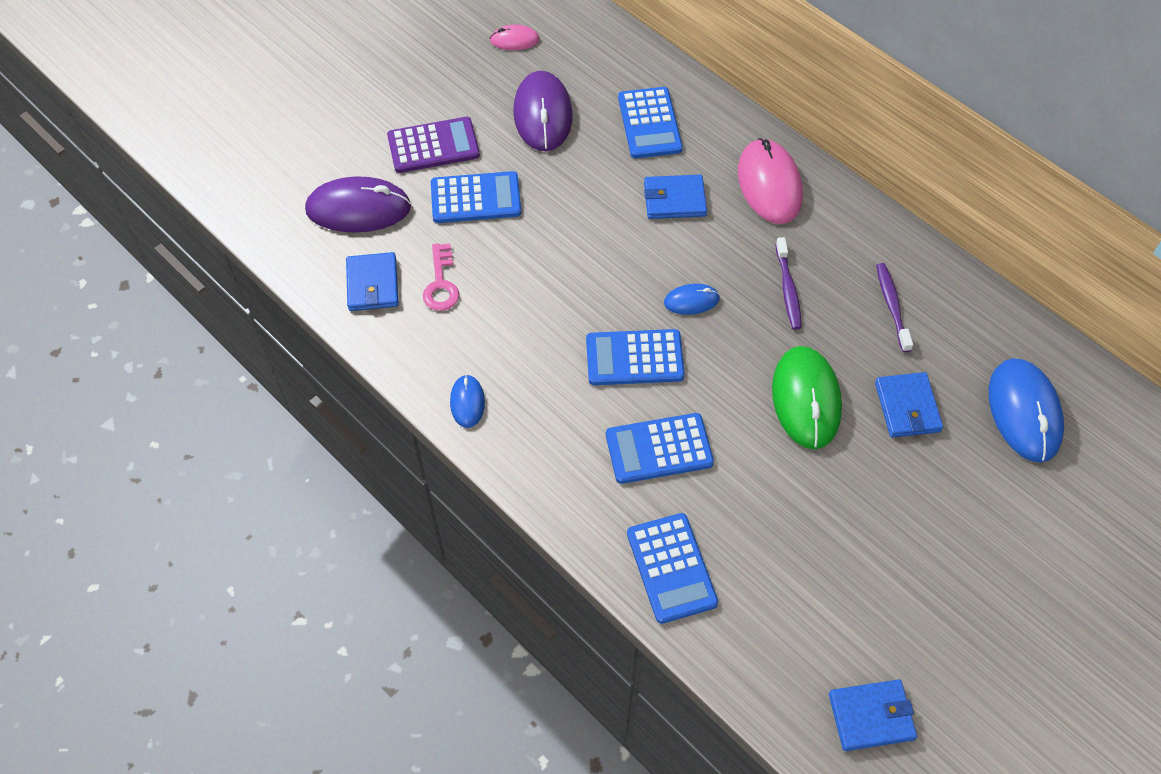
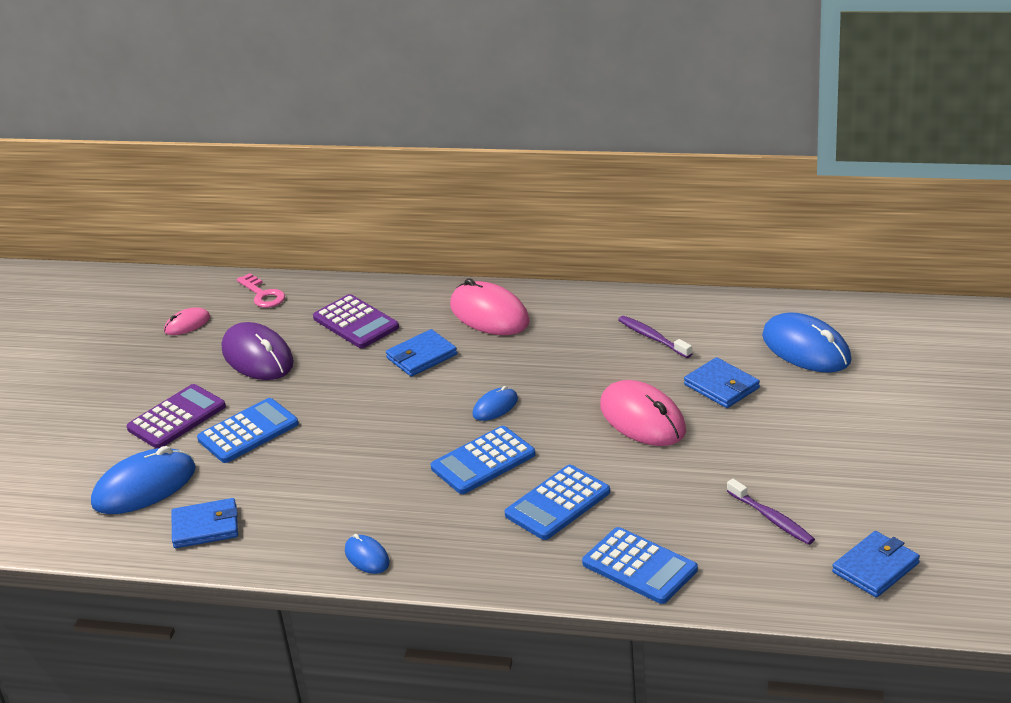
camera: 30 degrees left, 25 degrees down
(358, 208) = (144, 486): purple mouse -> blue mouse
(372, 284) = (205, 527): blue wallet -> blue wallet turned 60 degrees counterclockwise
(441, 283) = (269, 497): pink key -> pink key (263, 294)
(649, 123) = (356, 323): blue calculator -> purple calculator
(788, 289) = (564, 365): purple toothbrush -> purple toothbrush (771, 518)
(806, 399) = (642, 418): green mouse -> pink mouse

